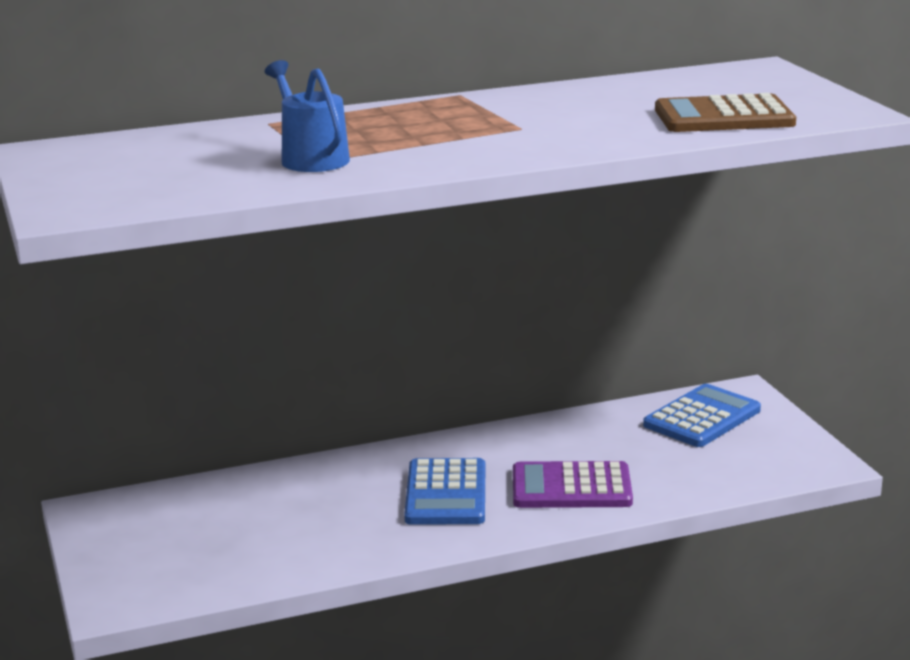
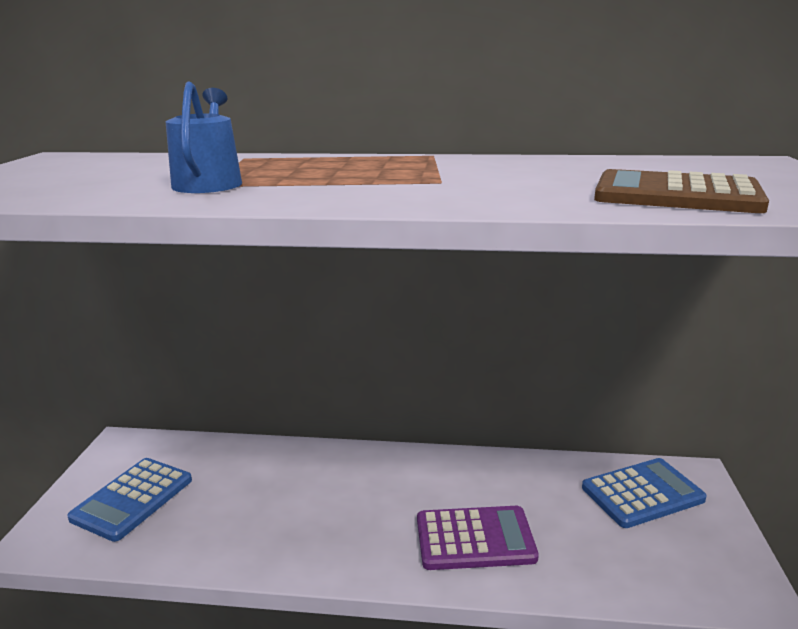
camera: 25 degrees right, 0 degrees up
(446, 494) = (365, 510): blue calculator -> blue calculator (133, 499)
(571, 487) = (475, 539): purple calculator -> purple calculator turned 150 degrees clockwise

